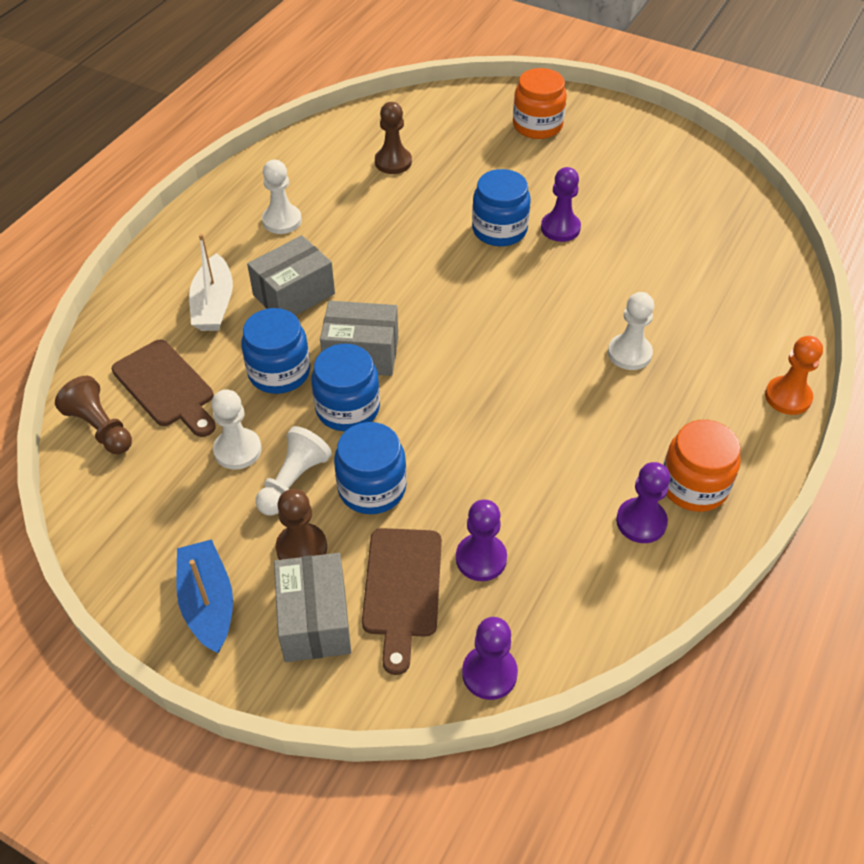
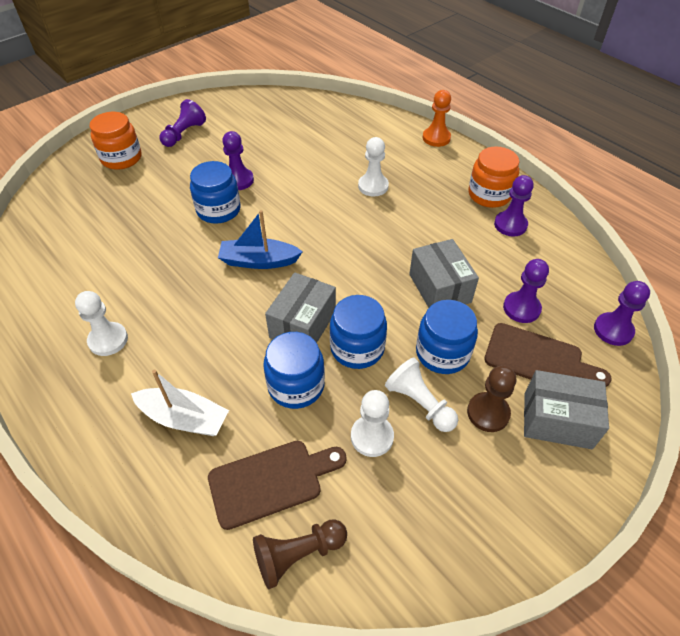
camera: 70 degrees left, 0 degrees up
(208, 603) = (529, 494): blue boat -> blue boat (259, 261)
(294, 295) = (209, 353): grey box -> grey box (440, 288)
(393, 162) = (93, 247): brown pawn -> none
(614, 154) = (184, 134): none -> purple pawn

